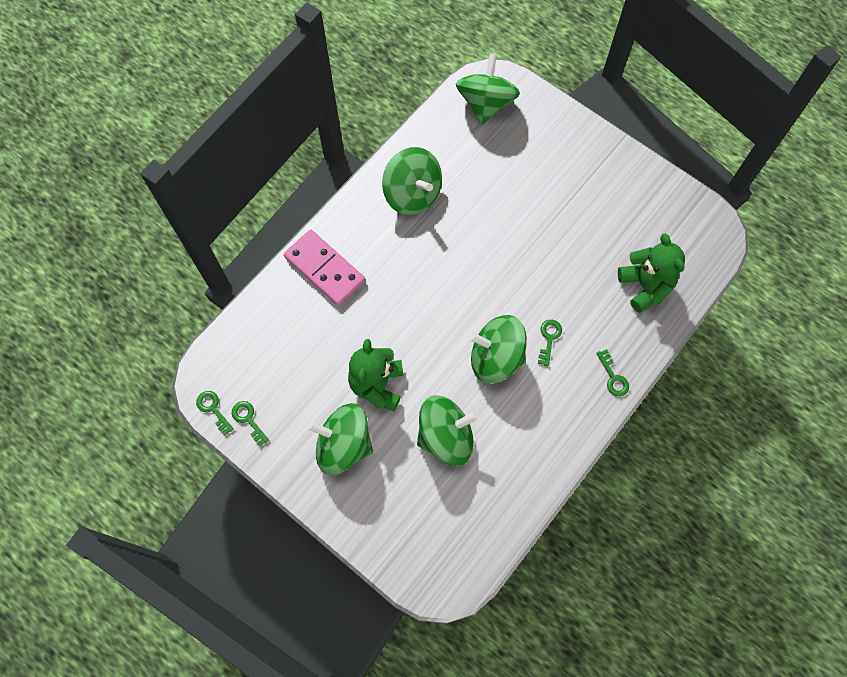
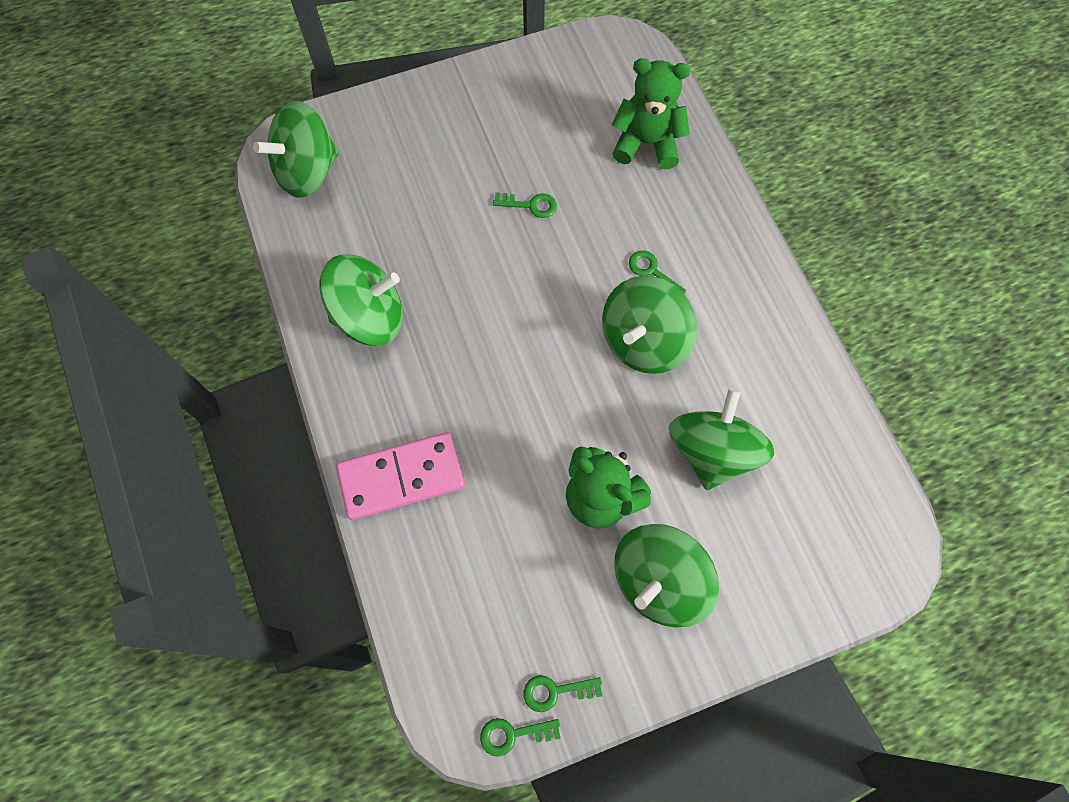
camera: 60 degrees left, 0 degrees up
(485, 104) = (307, 171): green spinning top -> green spinning top turned 75 degrees counterclockwise
(613, 377) = (735, 234): green key -> green key (530, 205)

